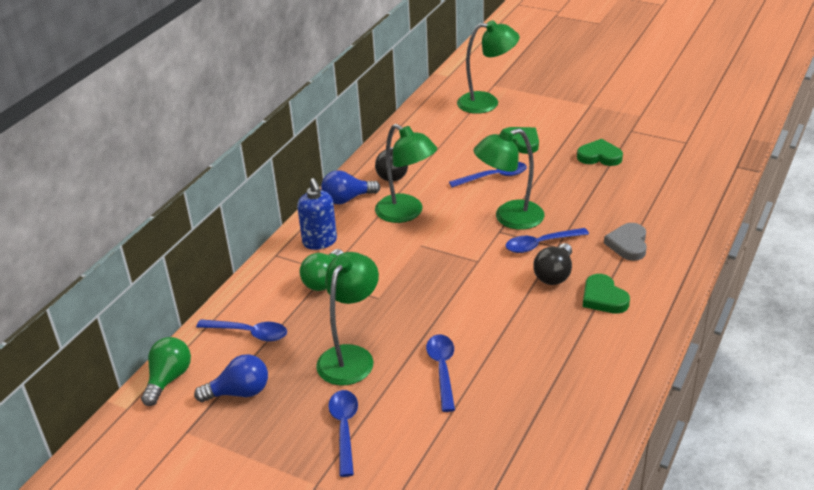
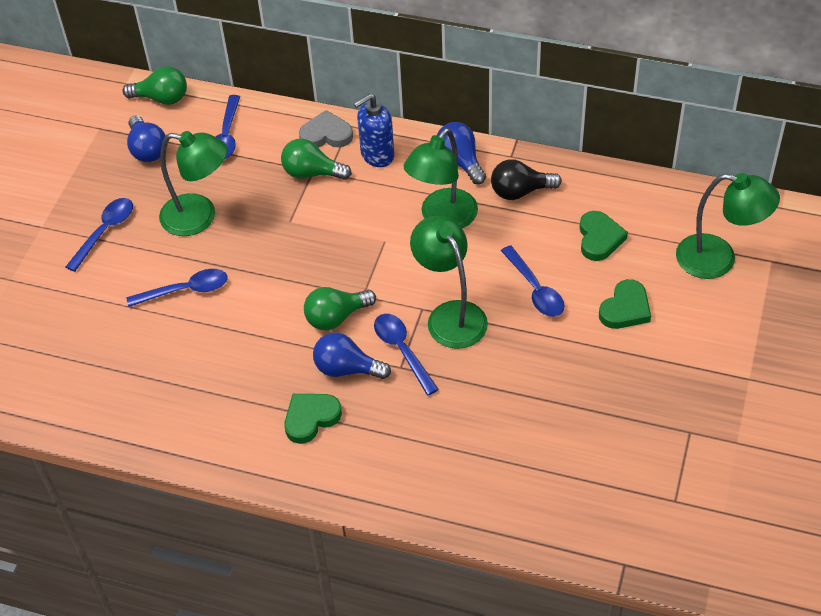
camera: 80 degrees right, 15 degrees up
(344, 429) = (105, 232): blue spoon -> blue spoon turned 45 degrees counterclockwise
(487, 103) = (718, 259): green lamp -> green lamp turned 60 degrees counterclockwise
(498, 277) = (336, 317): none -> green light bulb
(554, 275) = (347, 369): black light bulb -> blue light bulb
(599, 156) = (610, 398): green heart -> green heart (599, 238)
(628, 244) = (416, 438): grey heart -> grey heart (326, 134)

